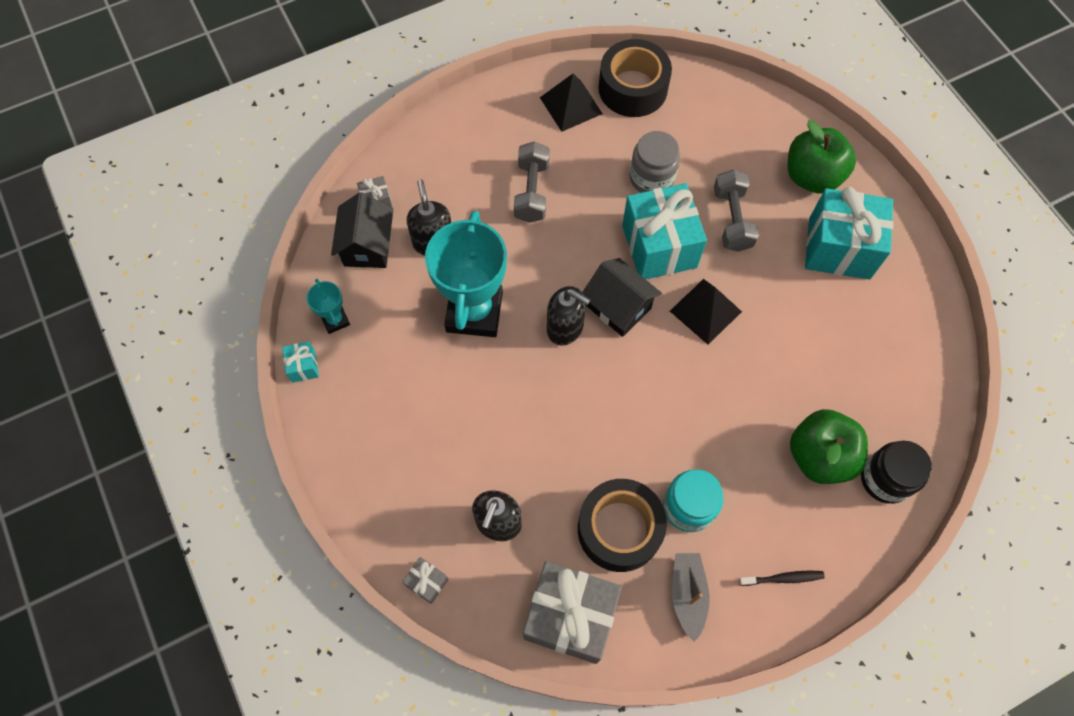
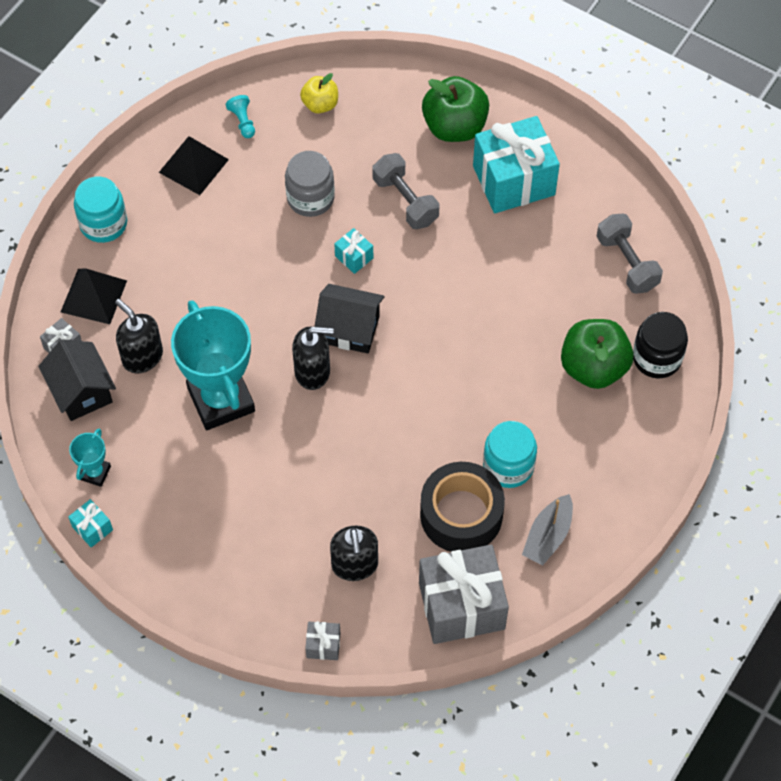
camera: 30 degrees left, 5 degrees down
(335, 320) = (95, 473): turquoise trophy -> turquoise trophy turned 75 degrees clockwise
(470, 117) = (103, 223): none -> turquoise jar
(532, 191) = (206, 264): grey dumbbell -> grey dumbbell (627, 263)
(633, 88) = (243, 121): black tape -> turquoise pawn
(659, 246) = (354, 257): turquoise gift -> turquoise gift, size x0.43
(687, 595) = (548, 536): grey boat -> grey boat turned 120 degrees counterclockwise
(705, 311) = (428, 294): black pyramid -> black pyramid (94, 296)
(706, 104) = (320, 104): none -> yellow apple
(783, 578) = (617, 481): black toothbrush -> none

